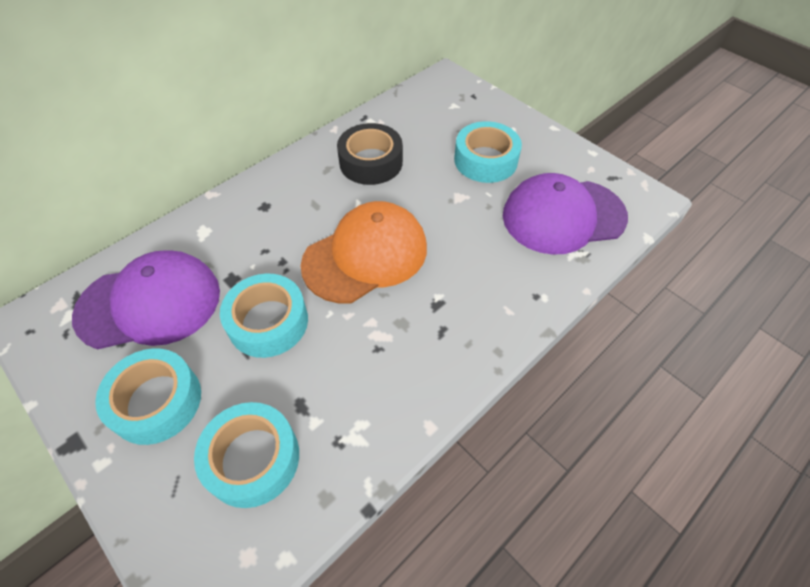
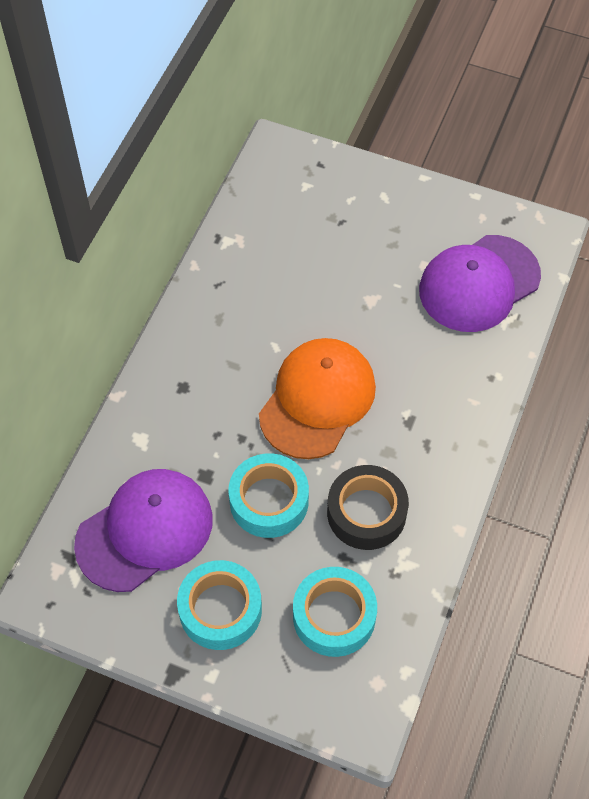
camera: 25 degrees left, 5 degrees up
(371, 162) = (259, 293): black tape -> black tape (366, 513)
(485, 160) = (375, 246): turquoise tape -> none

